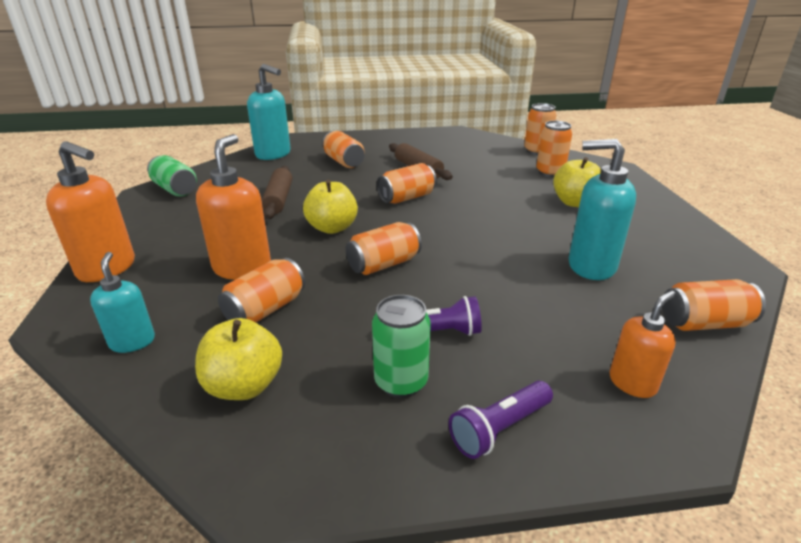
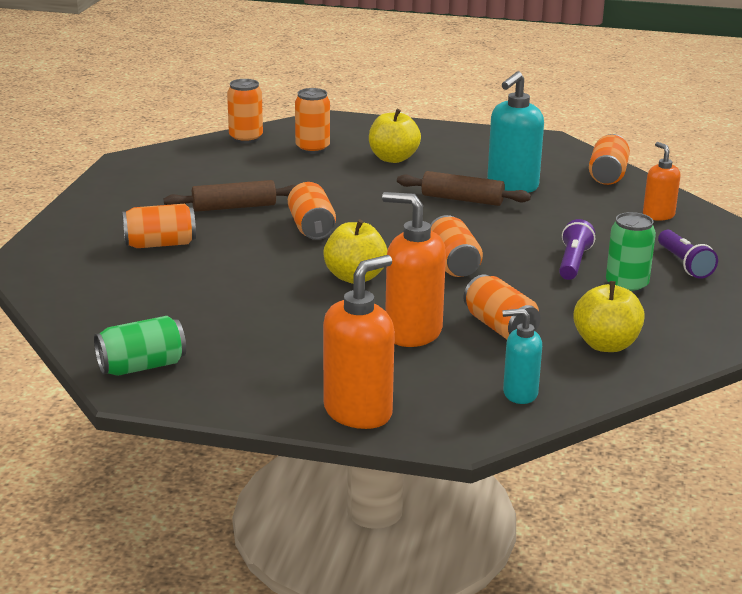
camera: 70 degrees left, 5 degrees down
(273, 154) = (74, 286): turquoise soap dispenser -> none
(278, 199) = (248, 298): brown rolling pin -> brown rolling pin (462, 199)

